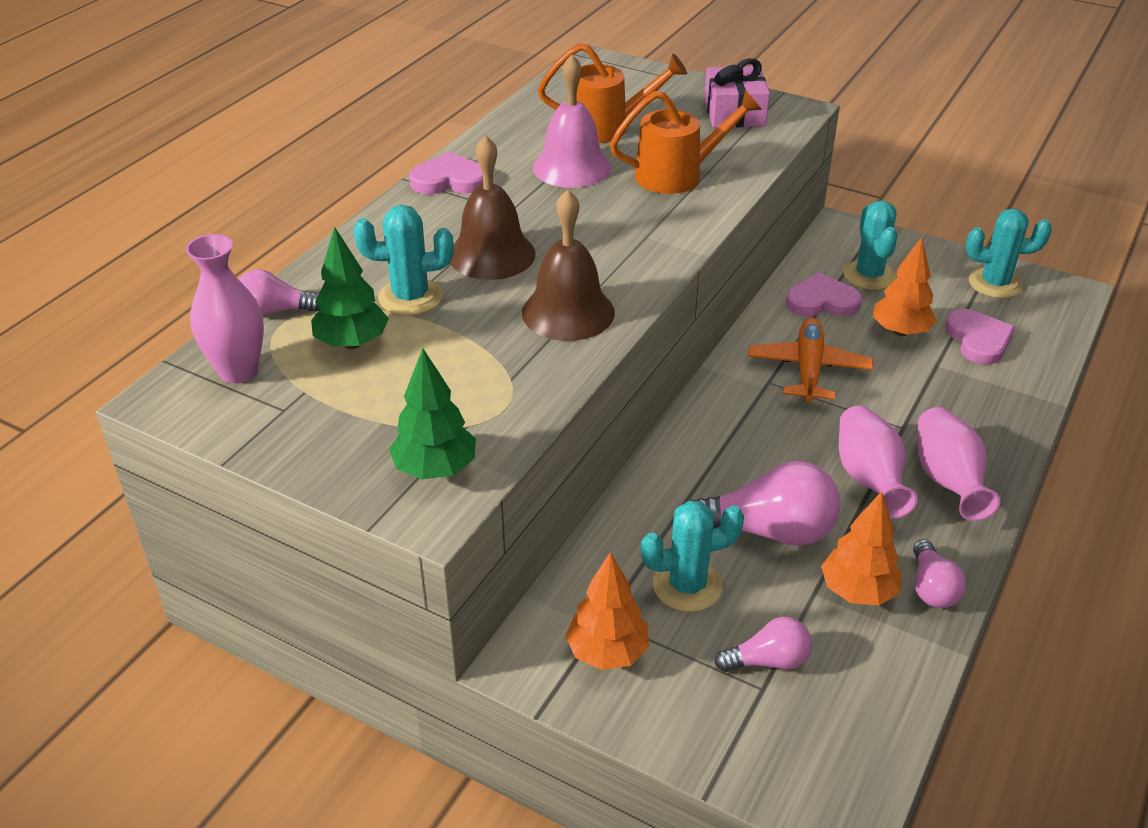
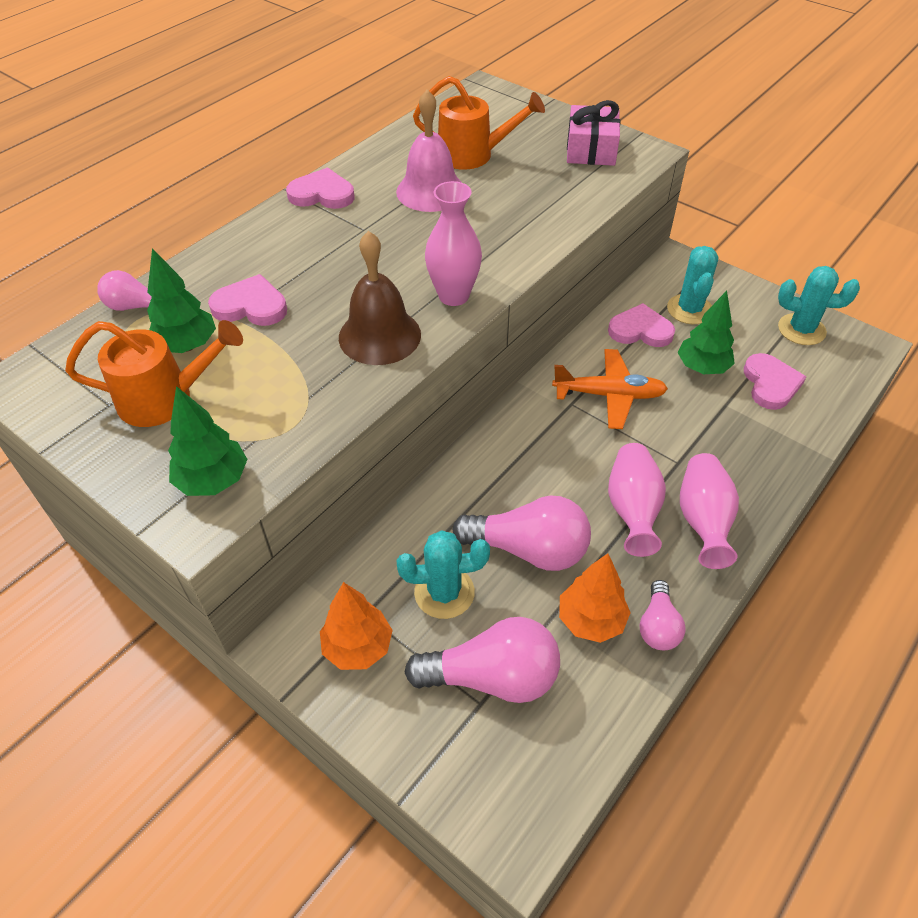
camera: 10 degrees right, 10 degrees up
(238, 371) = (85, 362): pink vase -> pink vase (453, 296)
(410, 297) = (251, 306): turquoise cactus -> pink heart
(491, 254) = (333, 271): brown bell -> none
(678, 175) = (521, 207): orange watering can -> orange watering can (166, 398)
(768, 661) = (492, 677): pink light bulb -> pink light bulb, size x1.79
(808, 369) = (609, 395): orange plane -> orange plane turned 75 degrees clockwise
(900, 331) = (702, 368): orange tree -> green tree

